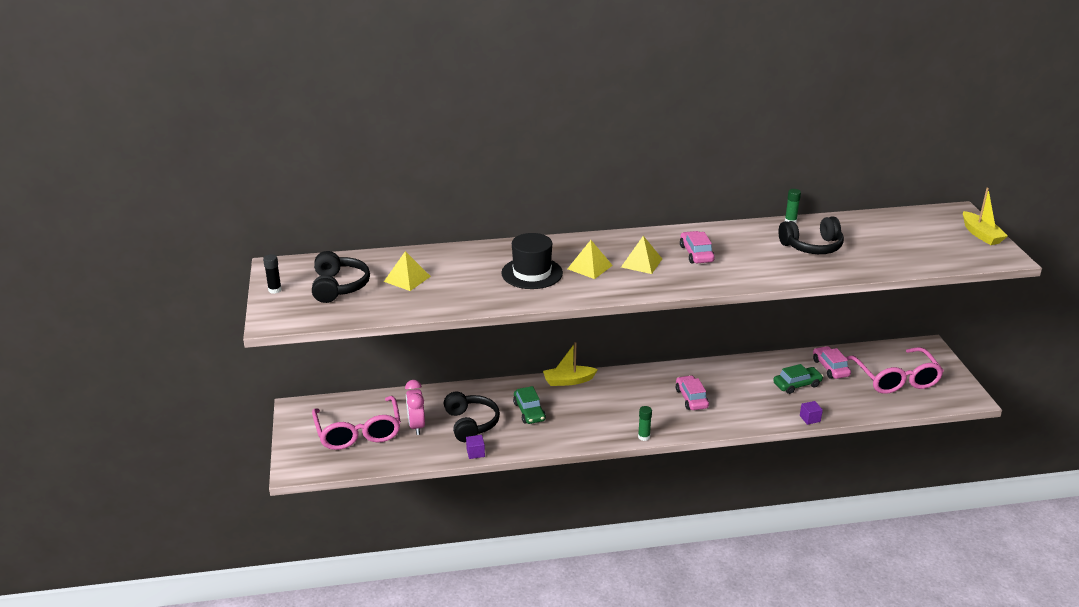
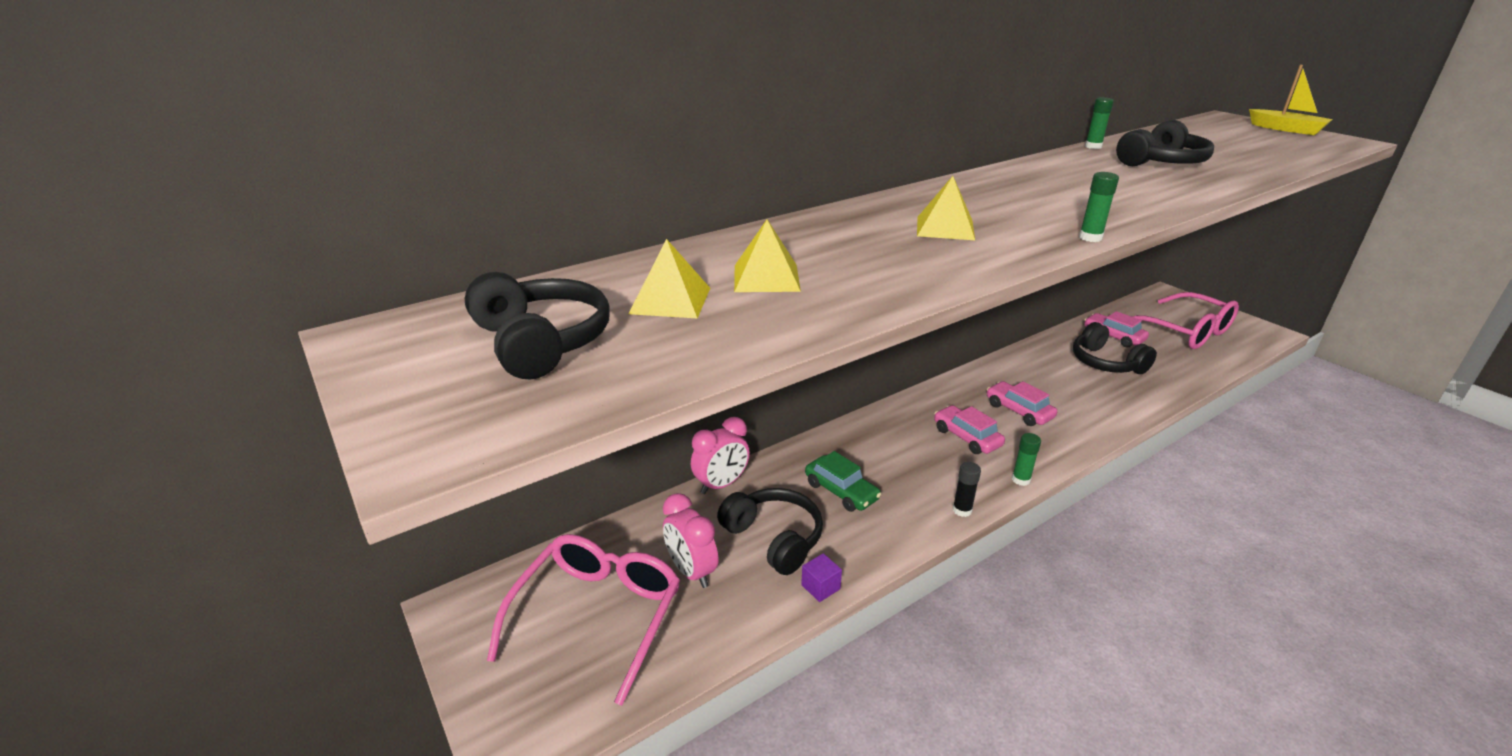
camera: 25 degrees left, 0 degrees up
(275, 290) = (390, 380): black glue stick -> black glue stick (962, 510)
(358, 431) = (597, 617): pink glasses -> pink glasses turned 120 degrees counterclockwise
(464, 389) = (721, 485): none -> pink clock
(532, 273) = (873, 251): black hat -> none
(568, 381) = (853, 431): yellow boat -> none
(641, 263) = (1005, 211): yellow pyramid -> yellow pyramid (766, 278)
(660, 292) = (1090, 238): none -> green glue stick
(696, 254) = (1053, 190): pink car -> pink car (966, 437)
(797, 385) = (1105, 363): green car -> black headphones
(810, 418) = (1165, 397): purple cube -> none

